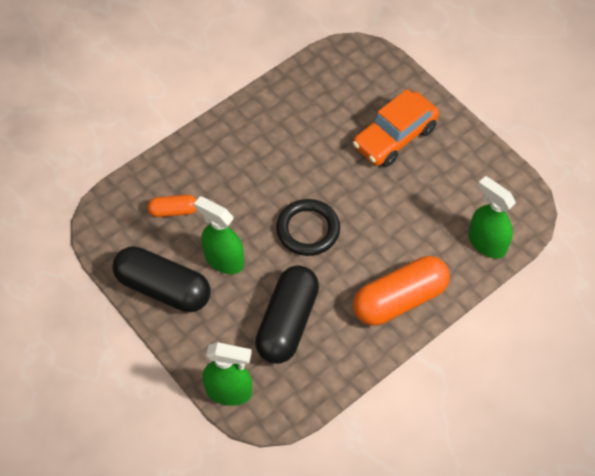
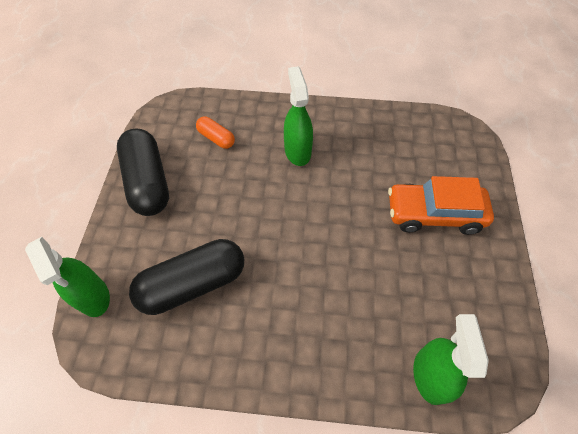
camera: 45 degrees right, 0 degrees up
(223, 260) = (207, 197): green spray bottle -> green spray bottle (297, 151)
(308, 230) = (288, 227): black ring -> none
(400, 300) = (297, 351): orange capsule -> none

